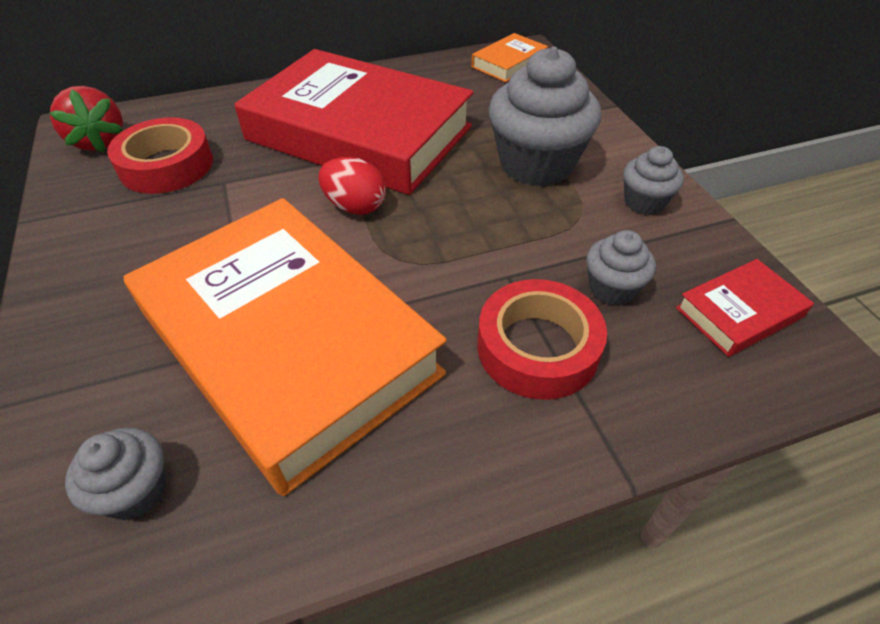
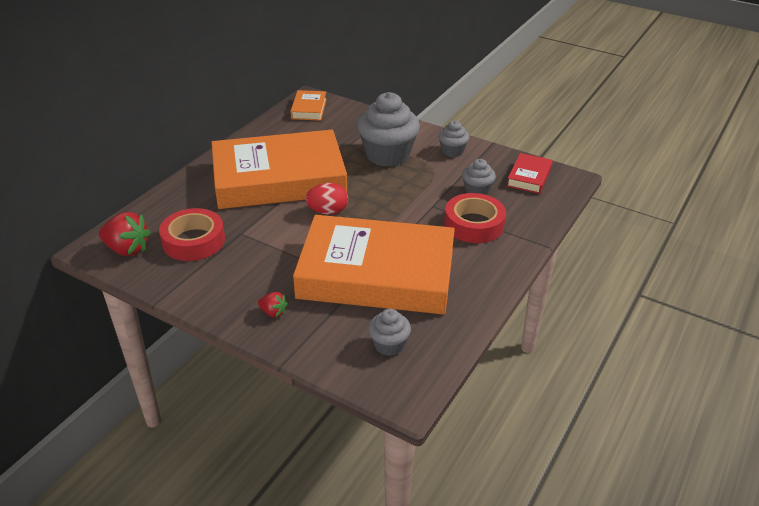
camera: 40 degrees left, 10 degrees down
(95, 317) = (273, 312): none -> red strawberry
(359, 133) = (279, 178): red book -> orange book

